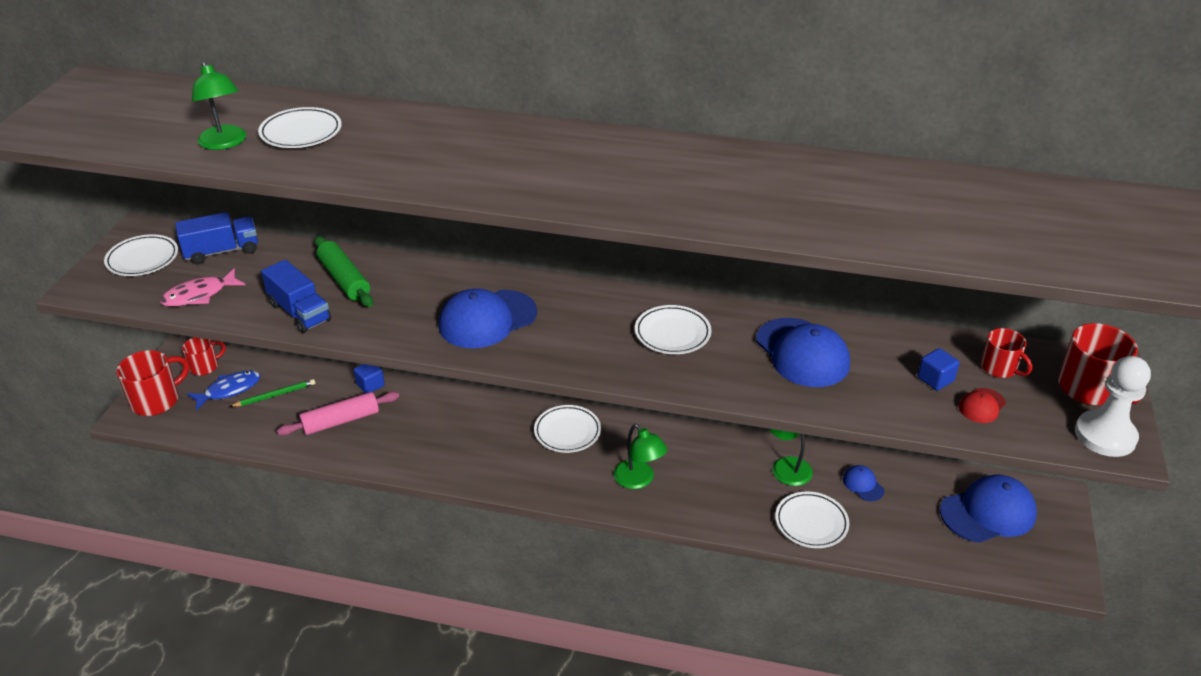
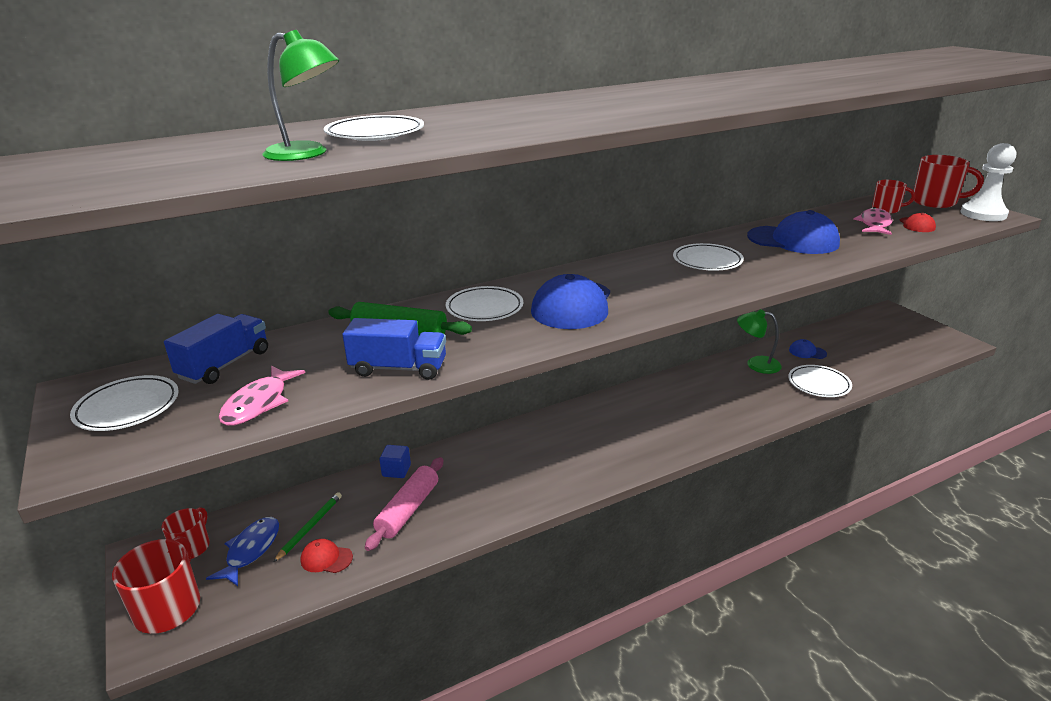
camera: 40 degrees left, 10 degrees down
(258, 424) = (326, 558): none -> red cap
(567, 432) = (601, 417): white plate -> white plate (484, 308)
(639, 480) = (693, 418): green lamp -> none
(935, 379) = (874, 224): blue cube -> pink fish
(988, 512) = (879, 333): blue cap -> none

